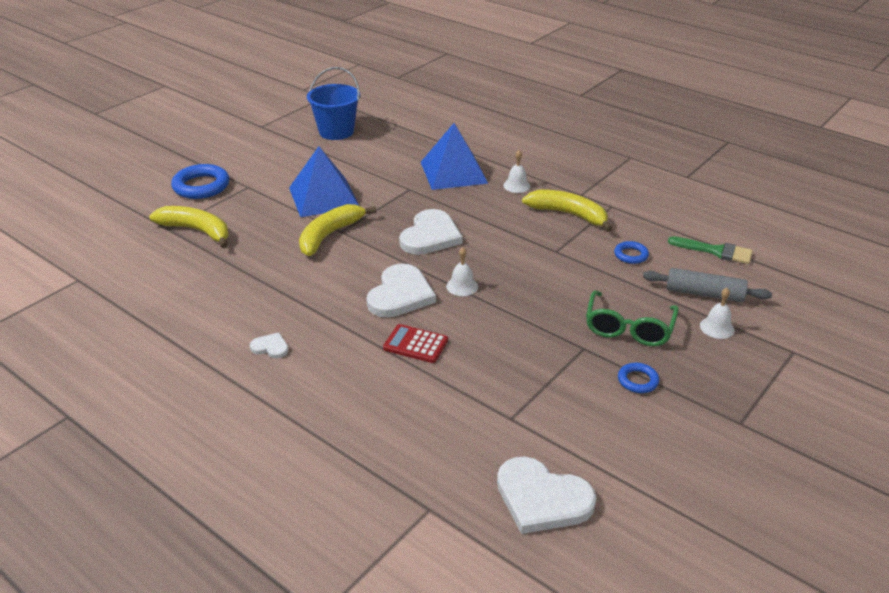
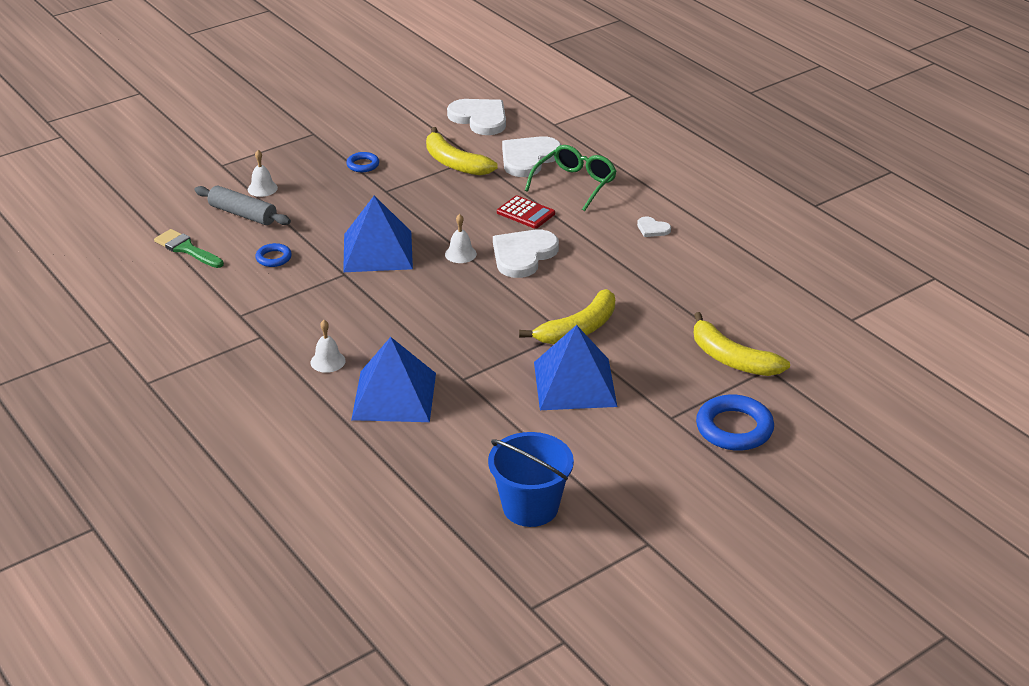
camera: 165 degrees left, 0 degrees up
(430, 236) = (466, 311): white heart -> white heart (528, 158)
(542, 276) = (377, 251): none -> blue pyramid
(568, 214) = (297, 312): yellow banana -> yellow banana (454, 163)
(629, 328) = (336, 199): green glasses -> green glasses (574, 184)

